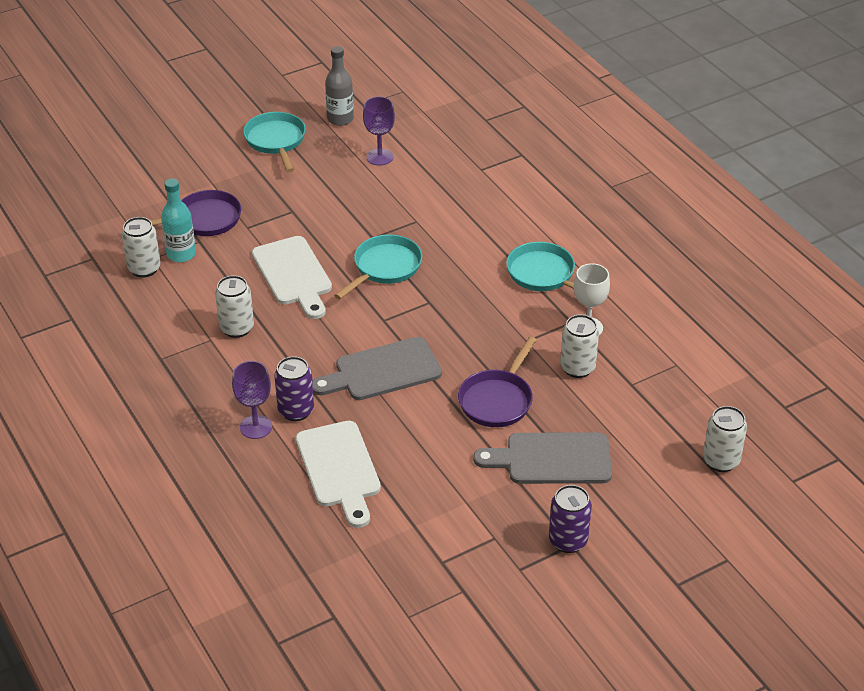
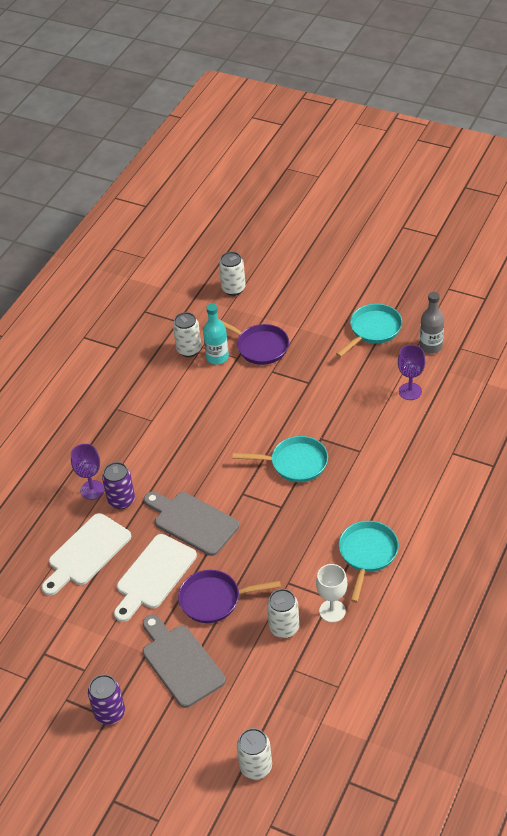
camera: 60 degrees right, 5 degrees up
(237, 328) = (172, 426): white can -> white can (233, 289)
(293, 274) = (246, 422): white cutting board -> white cutting board (154, 575)

